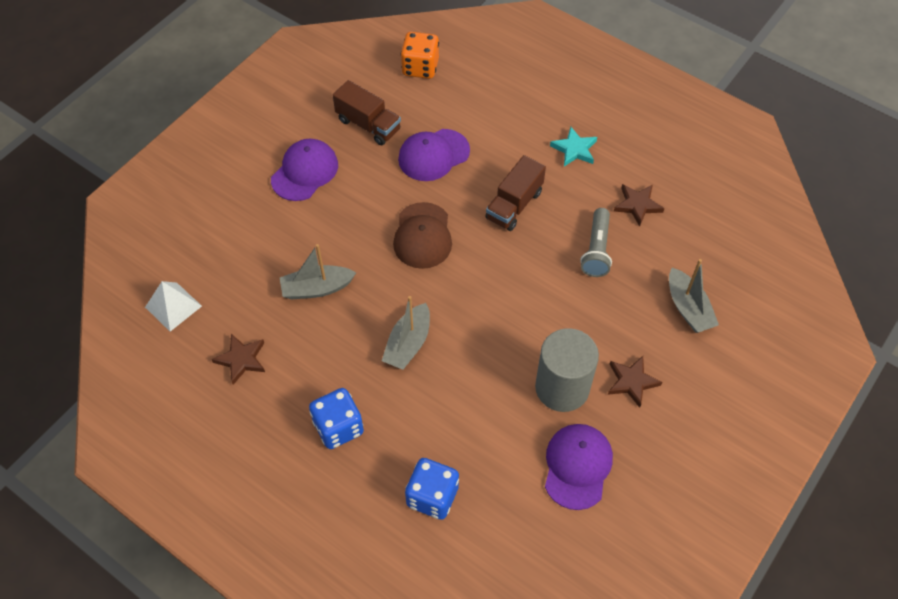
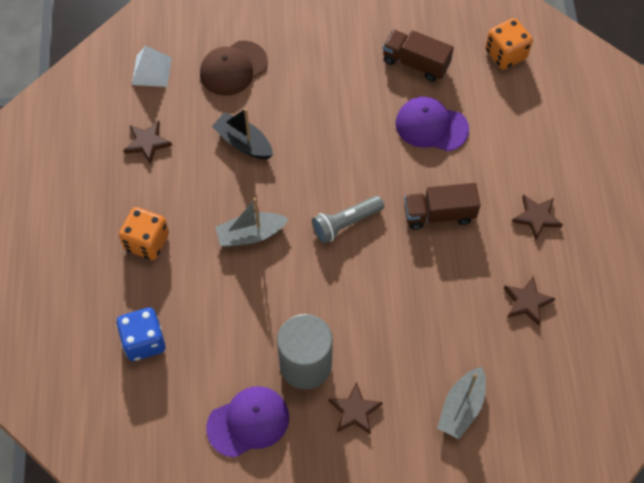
camera: 50 degrees right, 5 degrees up
(305, 172) = (333, 57): purple cap -> none
(317, 288) = (243, 142): grey boat -> black boat
(338, 427) = (147, 242): blue dice -> orange dice
(368, 125) = (415, 63): brown truck -> brown truck turned 120 degrees clockwise
(422, 236) = (351, 174): brown cap -> brown cap (233, 68)
(574, 149) = (536, 217): turquoise star -> brown star
(596, 250) = (453, 302): grey flashlight -> grey flashlight (346, 223)

